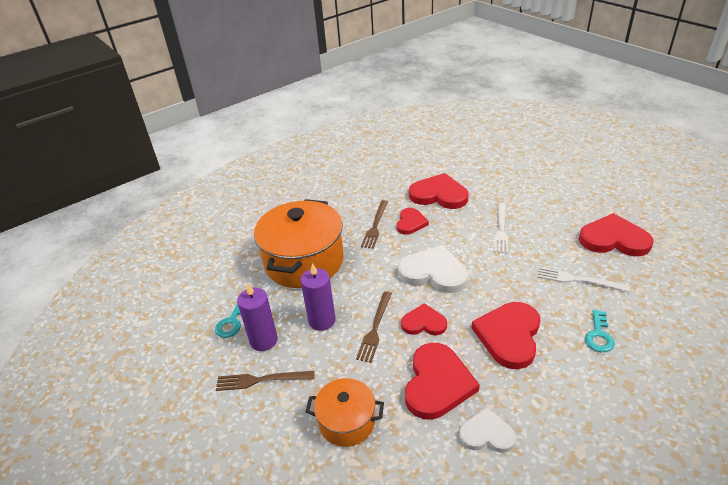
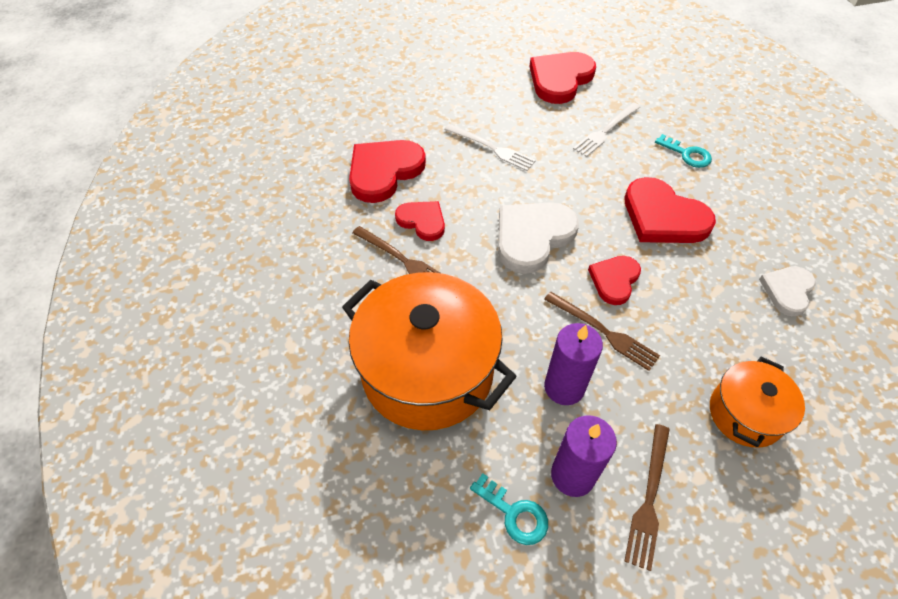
camera: 70 degrees left, 15 degrees up
(437, 383) = (711, 304): red heart -> none

